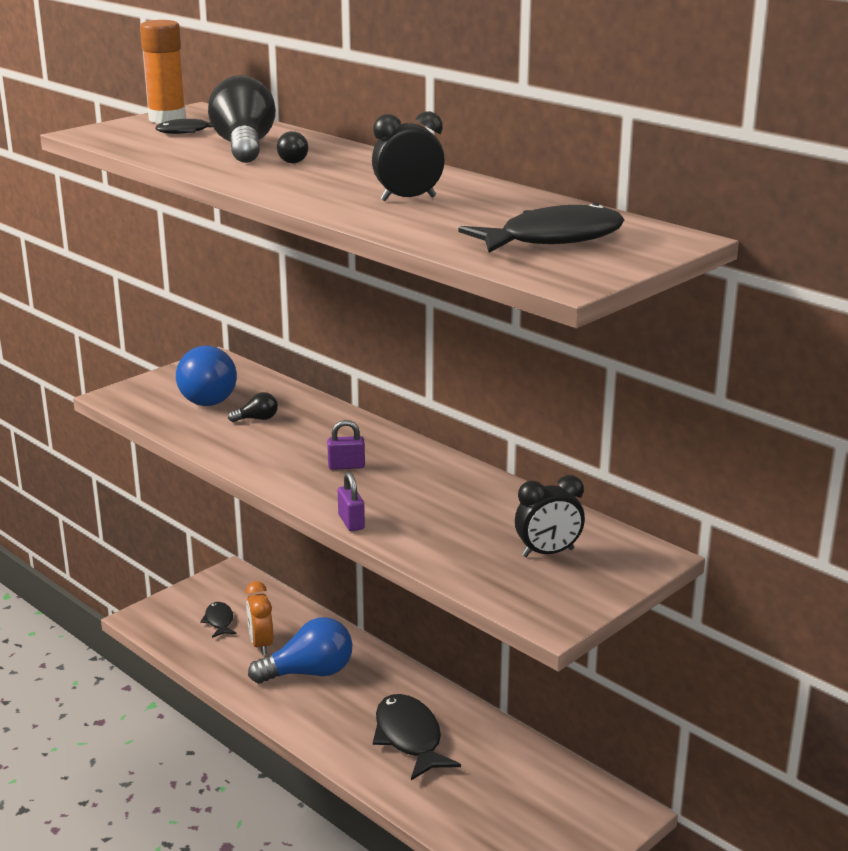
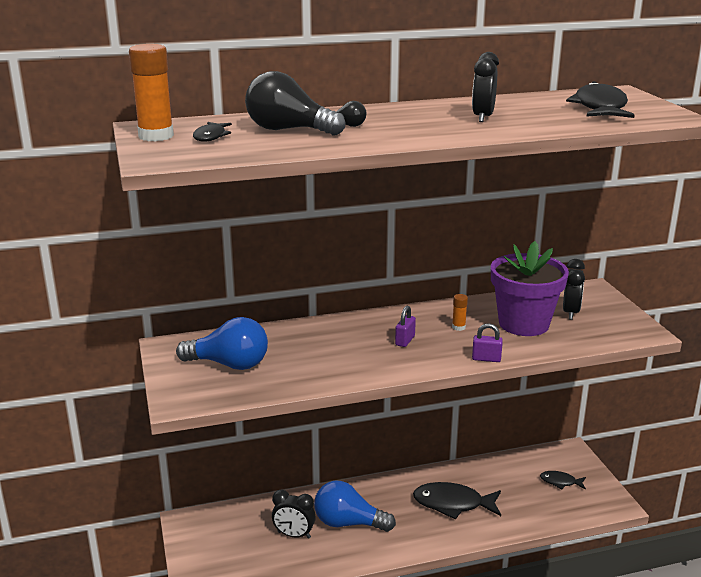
camera: 60 degrees left, 0 degrees up
(219, 621) = (244, 547): black fish -> black fish (560, 482)
(257, 419) = (294, 353): black light bulb -> none
(261, 644) = (294, 535): orange clock -> black clock
(309, 673) = (348, 523): blue light bulb -> blue light bulb turned 90 degrees counterclockwise
(416, 488) = (458, 327): none -> orange glue stick
(473, 527) = (523, 324): none -> purple flower pot

